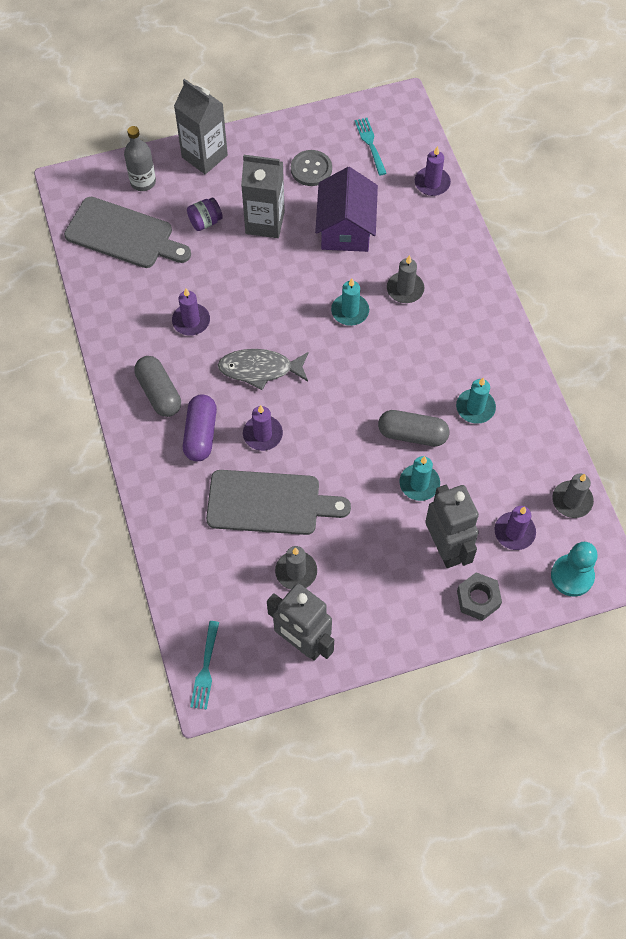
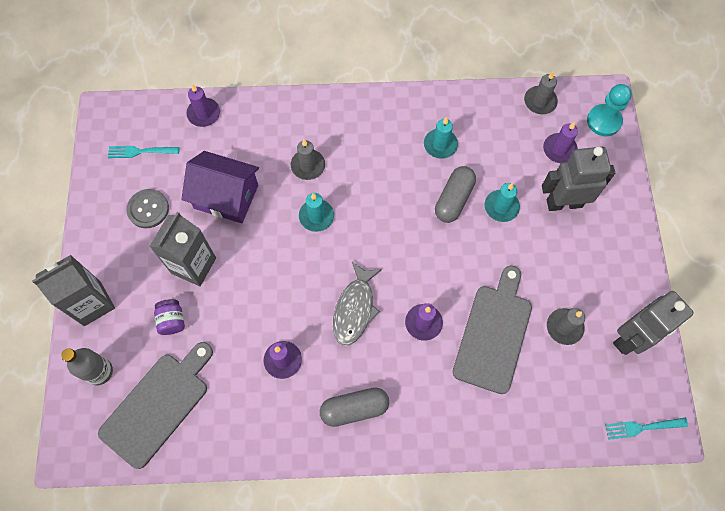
camera: 75 degrees left, 5 degrees up
(201, 434) = (409, 379): purple capsule -> none
(205, 668) = (643, 427): turquoise fork -> turquoise fork turned 150 degrees clockwise
(478, 599) = (612, 192): grey nut -> none

